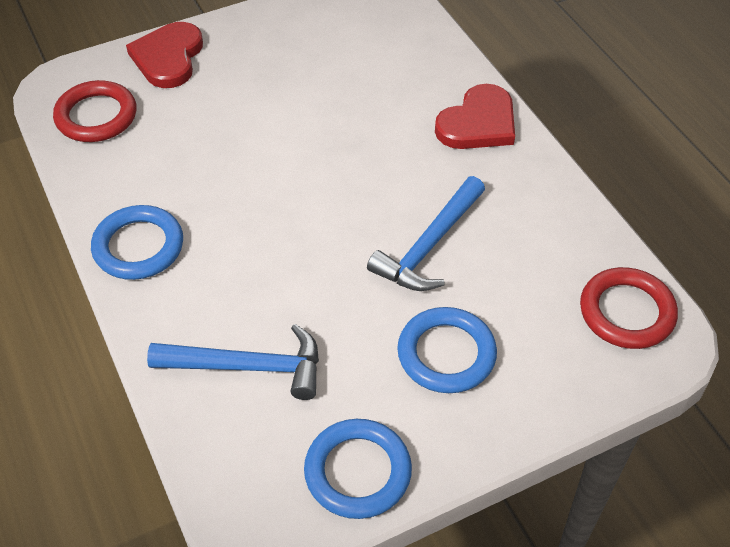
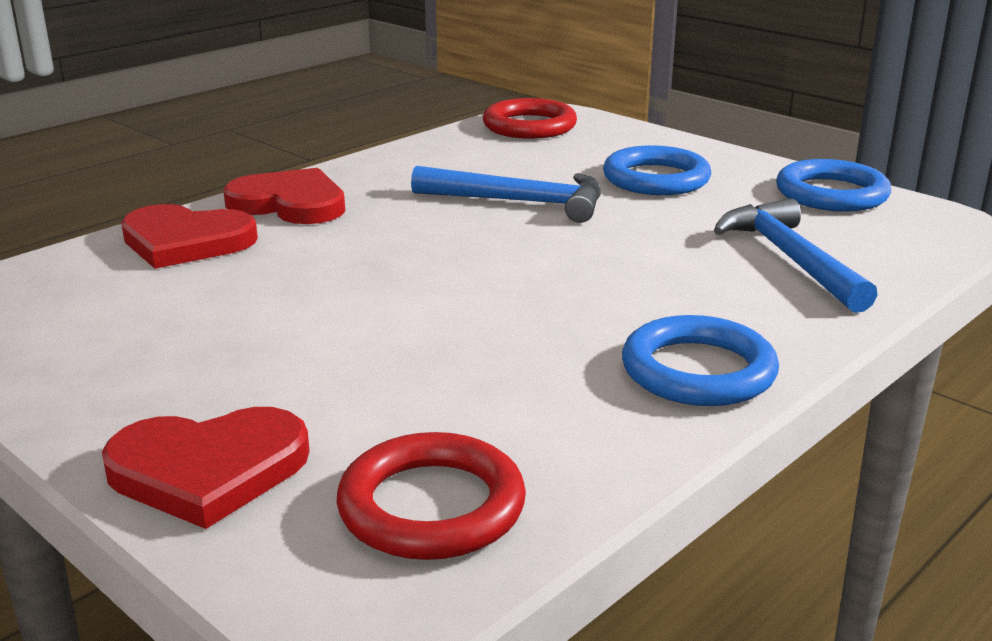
camera: 110 degrees left, 25 degrees down
(429, 70) = (186, 241): none -> red heart

